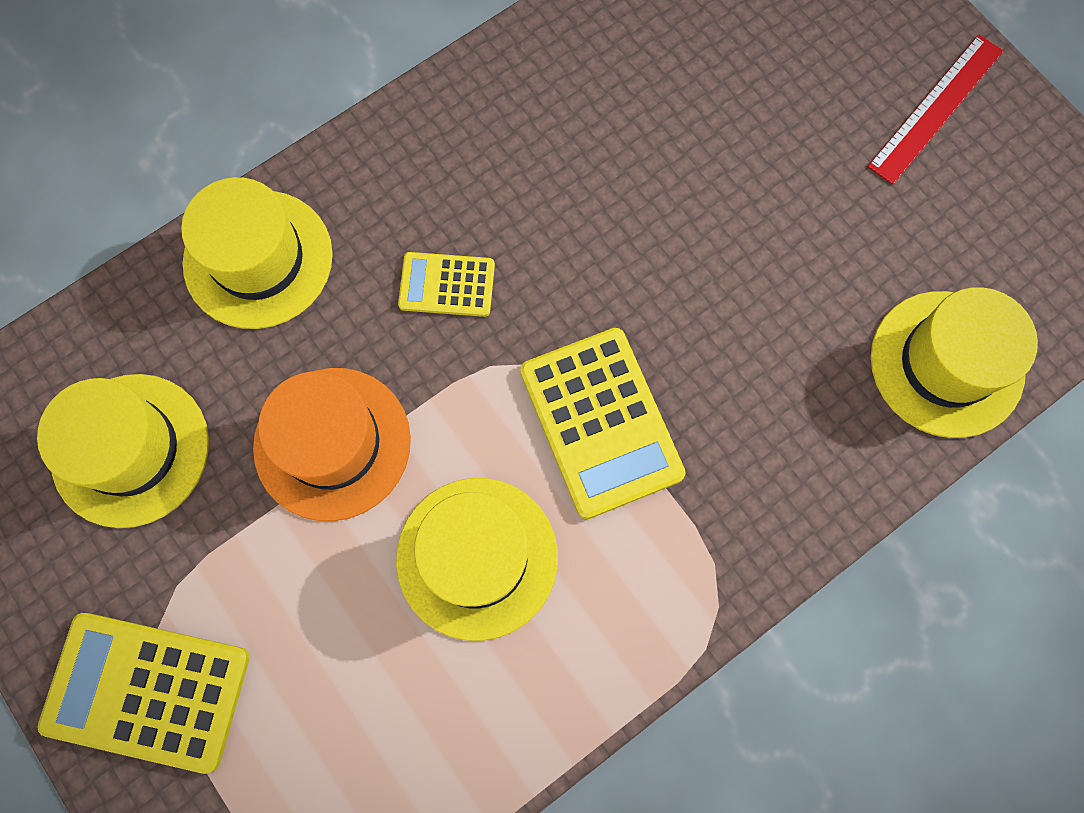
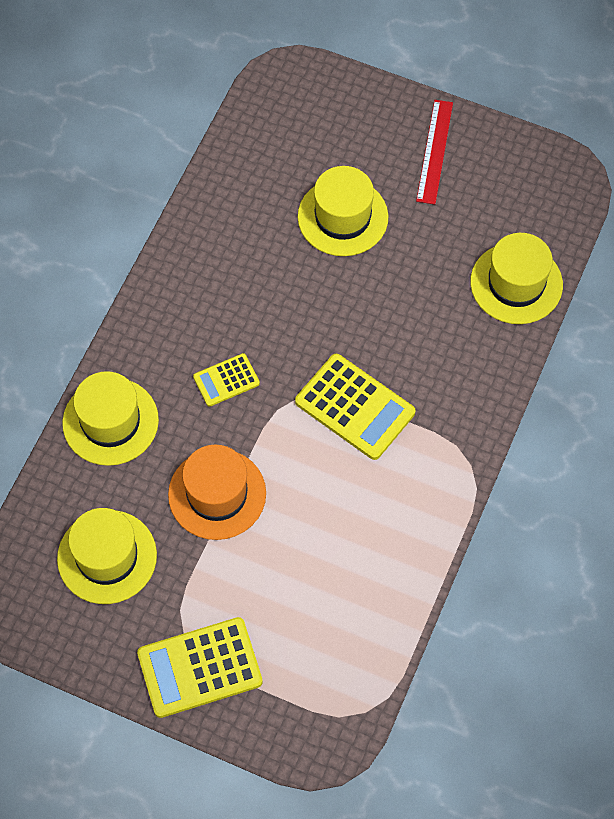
camera: 30 degrees left, 10 degrees down
(477, 558) = (332, 508): yellow hat -> yellow hat (343, 217)

